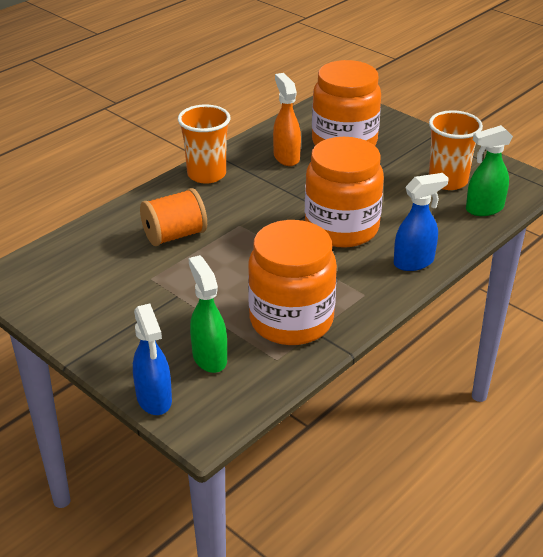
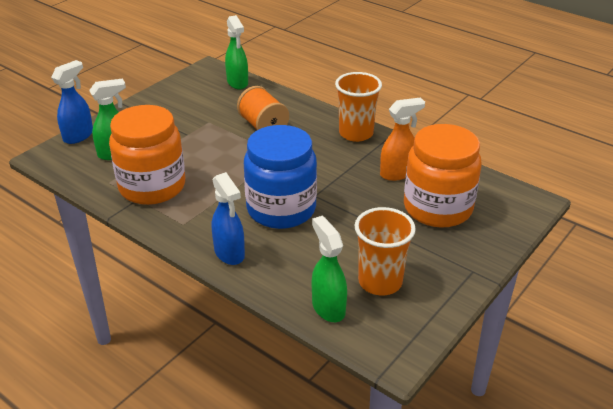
camera: 85 degrees right, 0 degrees up
(56, 254) = (237, 83): none -> green spray bottle
(154, 399) = (78, 136): blue spray bottle -> blue spray bottle turned 150 degrees clockwise
(341, 228) = (281, 209): orange jar -> blue jar

